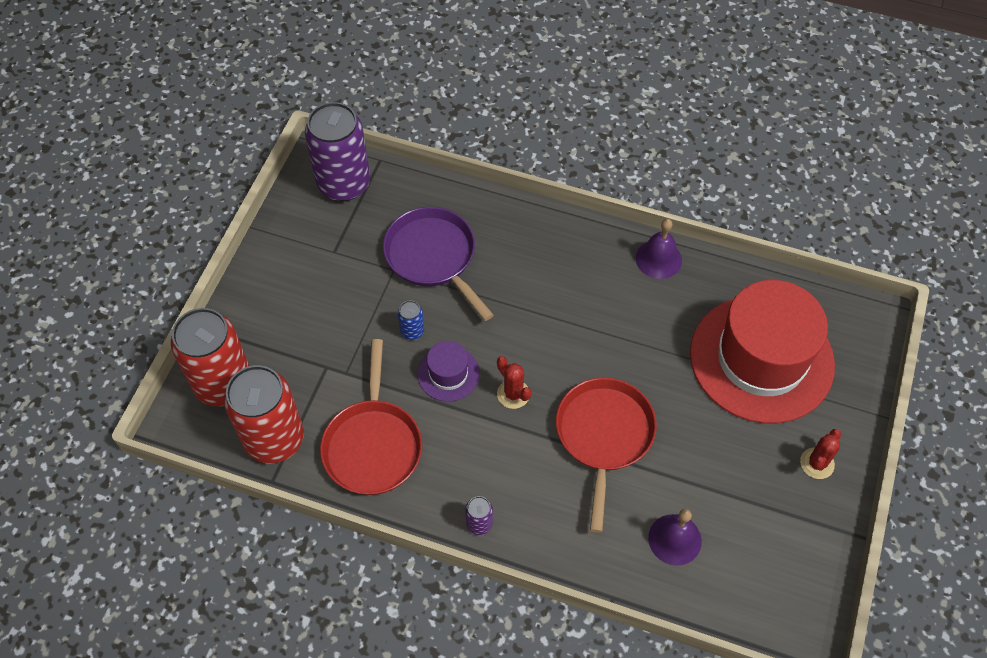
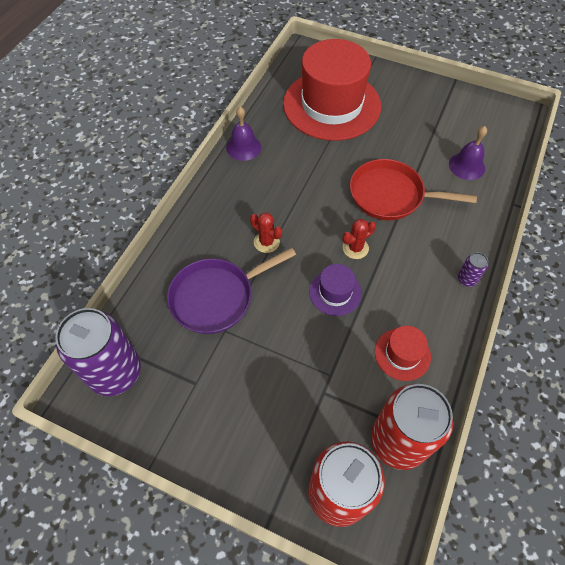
camera: 85 degrees left, 0 degrees up
(373, 445) = (402, 354): red pan -> red hat
(412, 331) = (291, 318): blue can -> none
(817, 463) = (408, 91): red cactus -> red cactus (266, 242)

